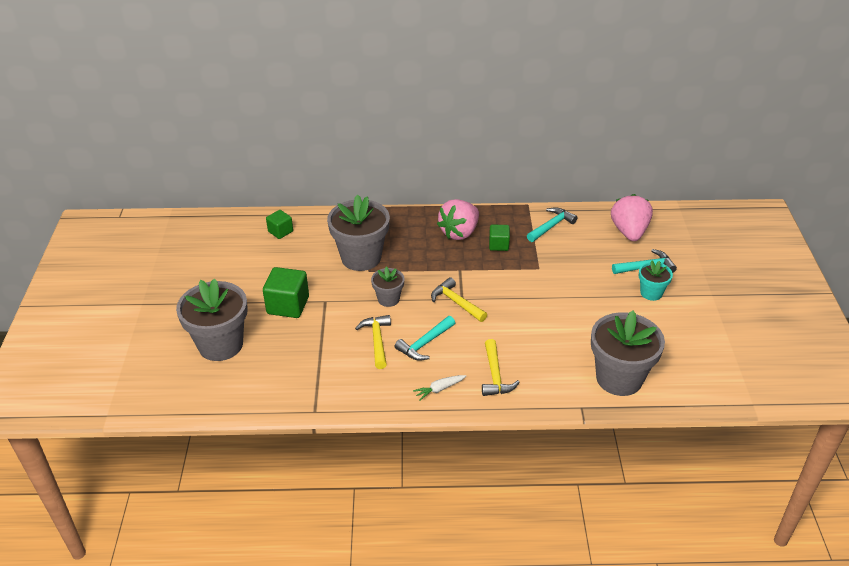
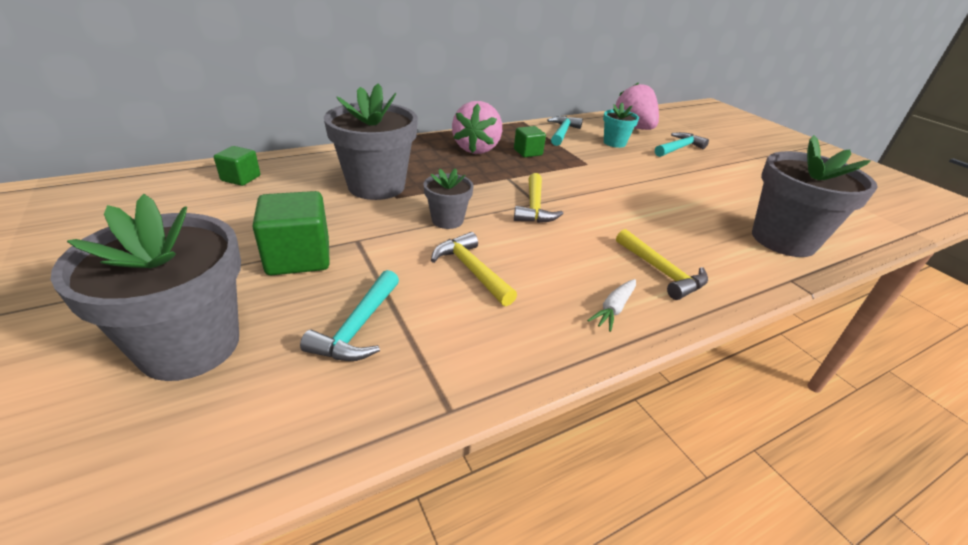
camera: 30 degrees left, 5 degrees down
(424, 344) = (539, 258): turquoise hammer -> turquoise hammer (358, 328)
(456, 302) = (534, 207): yellow hammer -> yellow hammer turned 105 degrees counterclockwise
(651, 293) = (708, 165): turquoise flower pot -> turquoise flower pot (614, 143)

